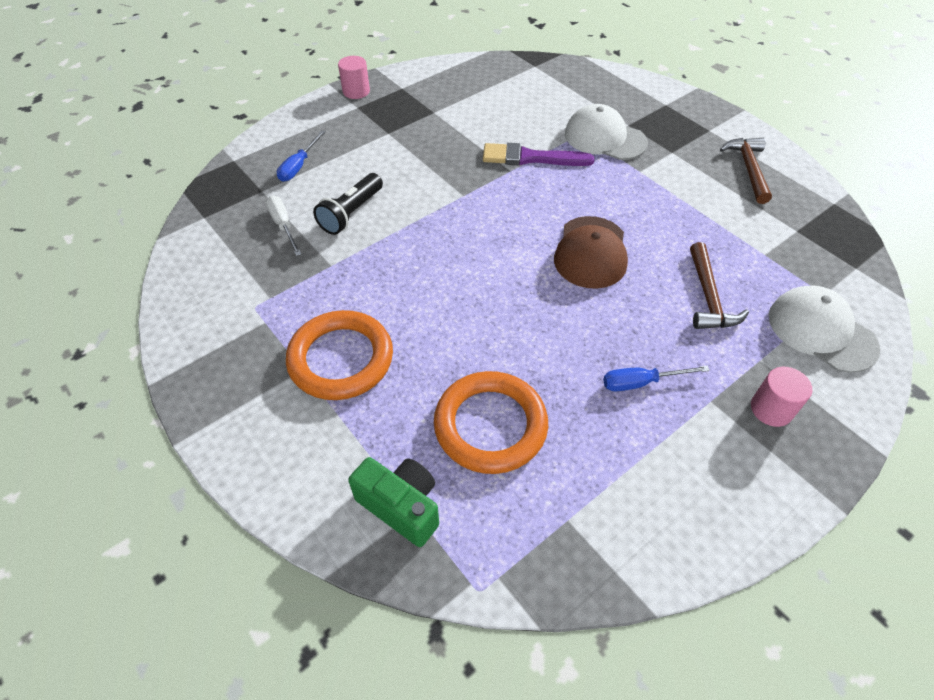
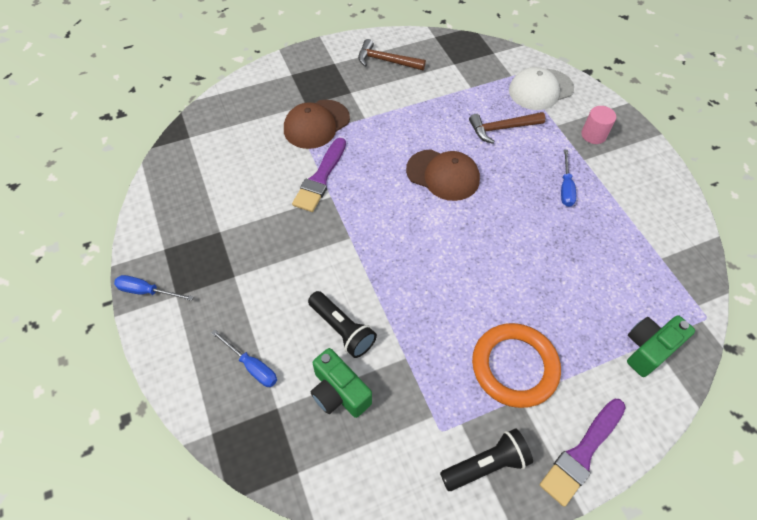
camera: 75 degrees left, 5 degrees up
(222, 349) = (486, 464): none -> black flashlight
(243, 437) = (582, 453): none -> purple brush
(283, 225) = (339, 392): white screwdriver -> green camera
(356, 91) = (147, 291): pink cylinder -> blue screwdriver
(490, 425) = (589, 280): orange ring -> none
(604, 138) = (316, 124): white cap -> brown cap
(708, 297) = (501, 128): brown hammer -> brown hammer turned 150 degrees clockwise

